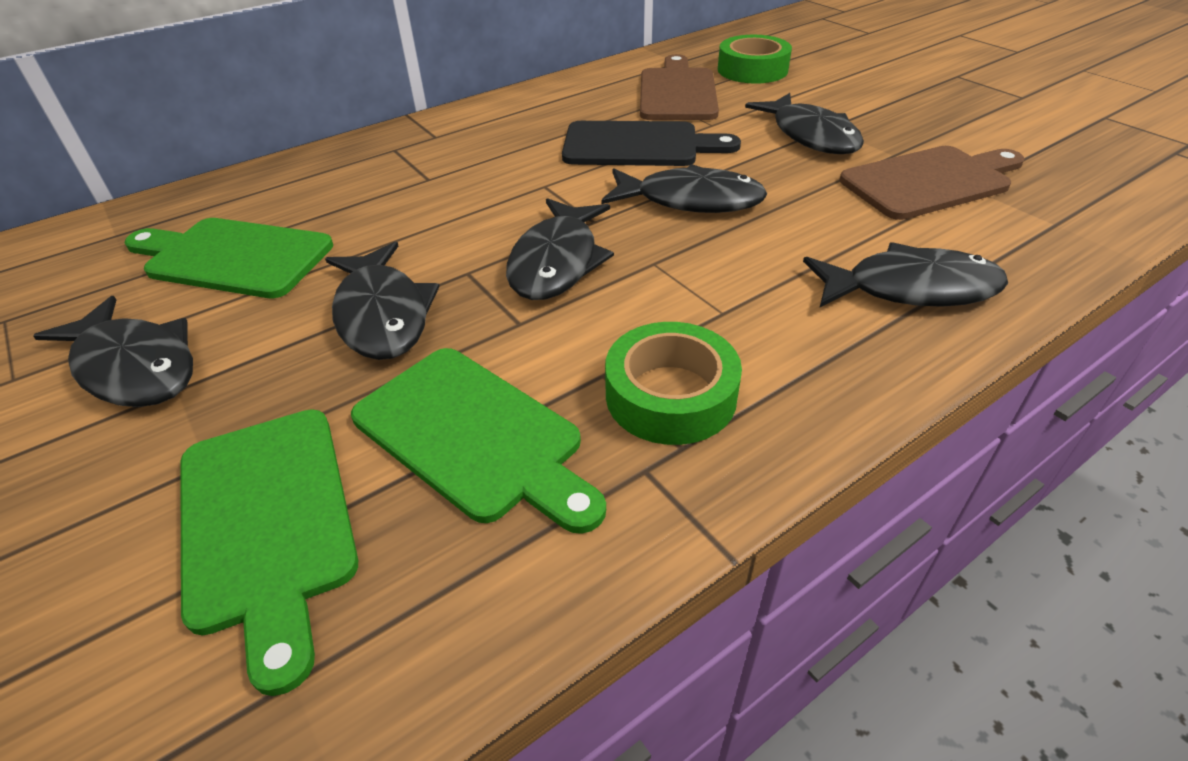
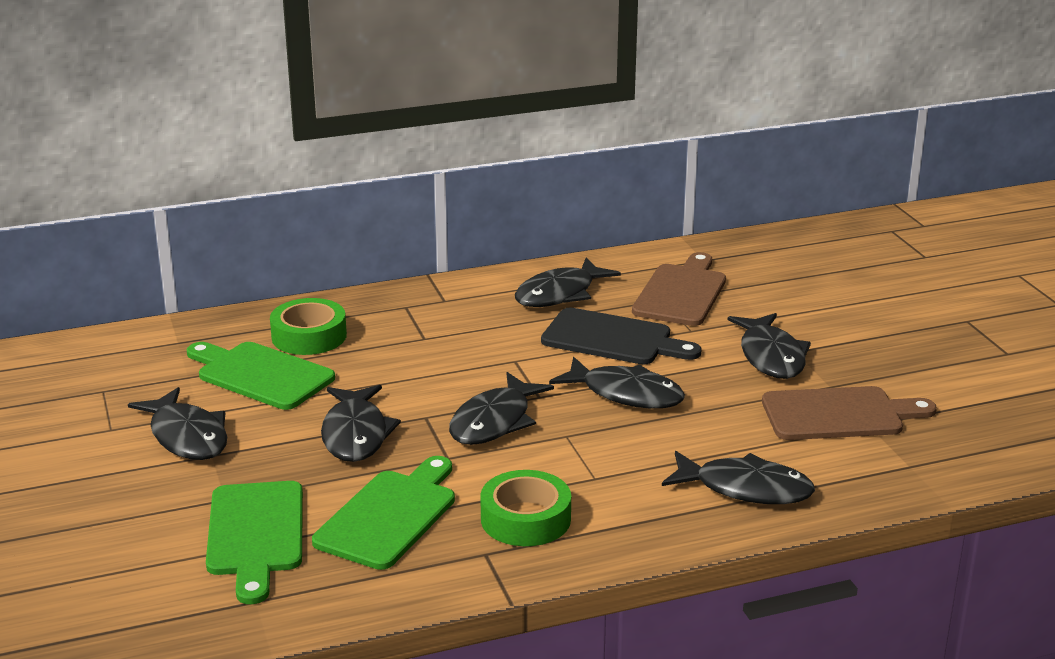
camera: 15 degrees right, 15 degrees down
(474, 435) = (389, 516): green cutting board -> green cutting board turned 120 degrees counterclockwise
(556, 111) = (559, 294): none -> black fish
(752, 70) = (770, 280): green tape -> green tape (309, 336)

